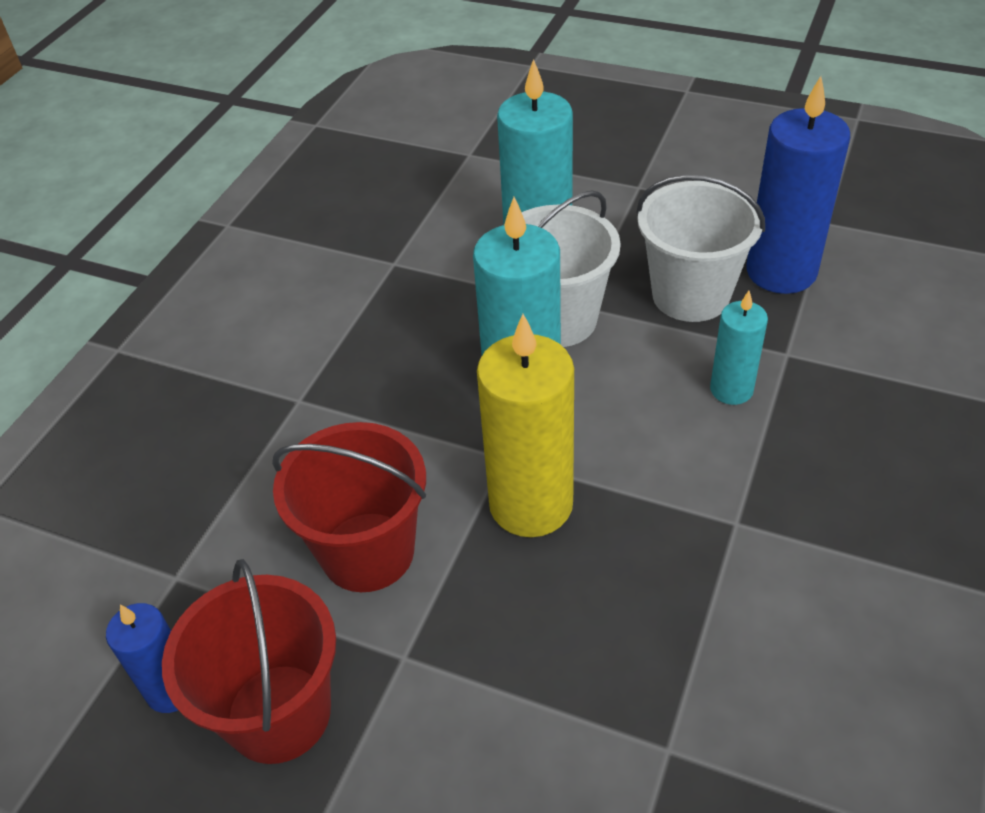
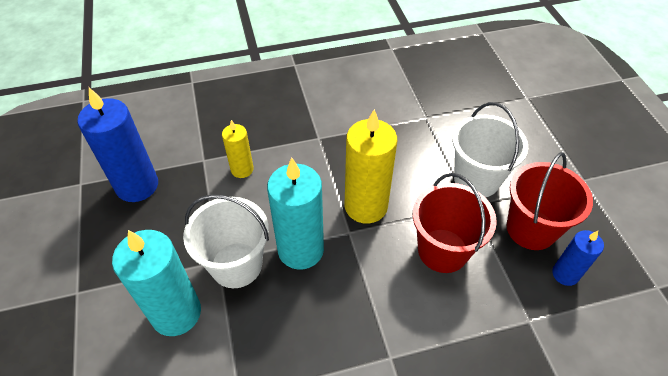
camera: 130 degrees left, 5 degrees up
(690, 295) = (179, 215): white bucket -> white bucket (476, 179)
(731, 389) = (242, 169): turquoise candle -> yellow candle

